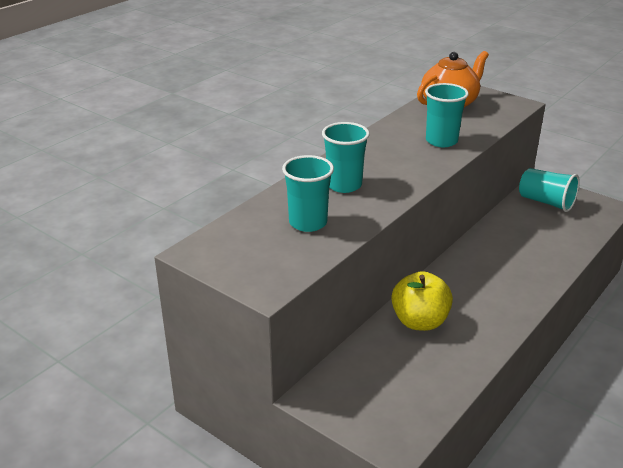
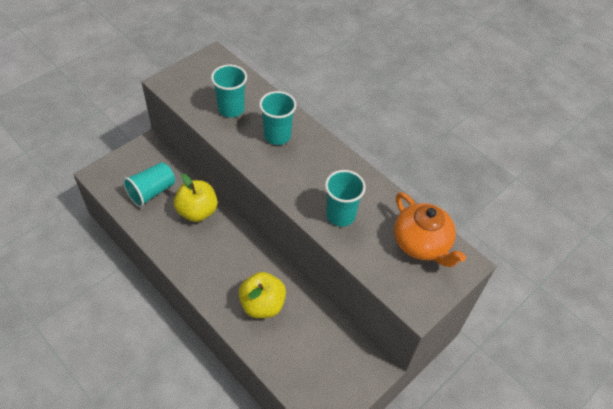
camera: 95 degrees right, 20 degrees up
(521, 253) = (262, 305): none -> yellow apple
(546, 202) = (342, 359): turquoise cup -> turquoise cup (152, 192)

